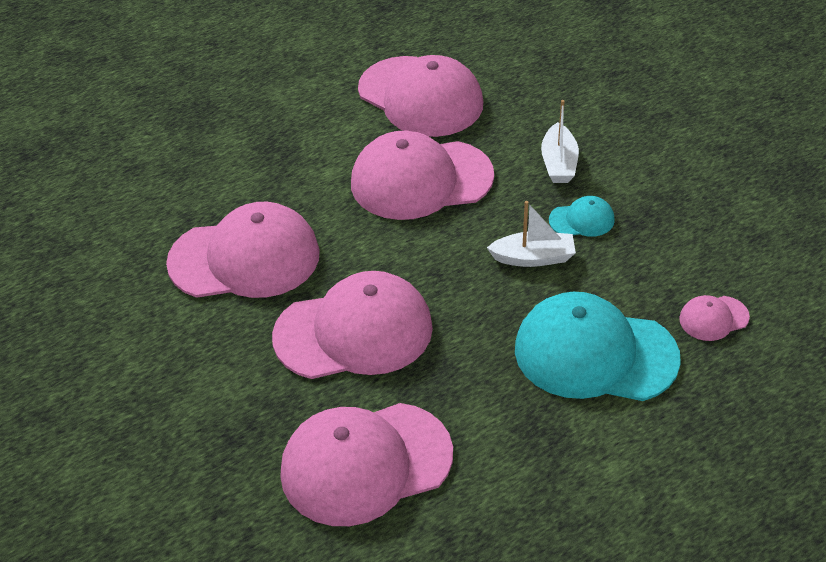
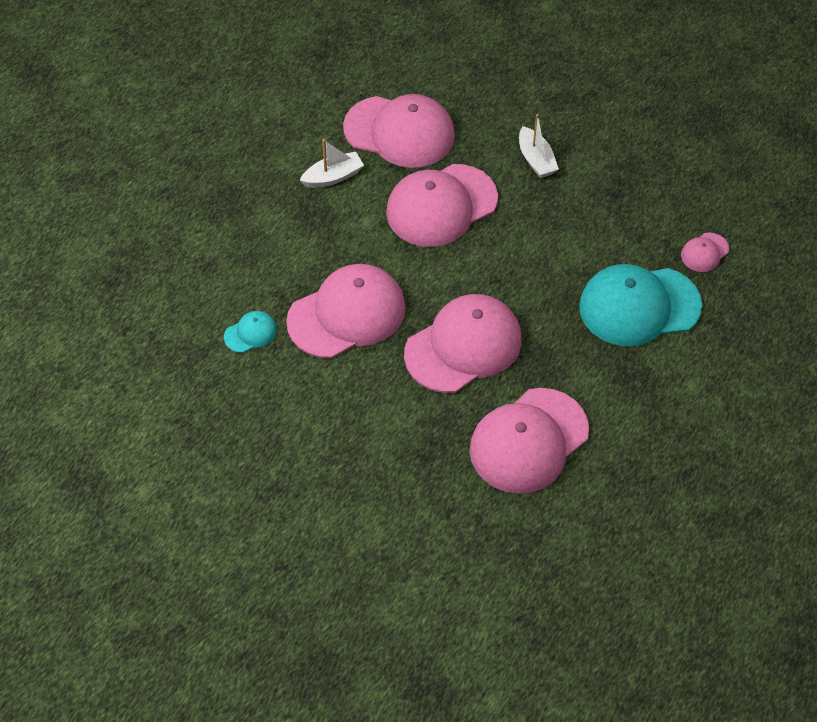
camera: 25 degrees left, 10 degrees up
(533, 258) = (558, 245): white boat -> white boat (333, 177)
(582, 220) = (577, 203): turquoise cap -> turquoise cap (251, 333)

